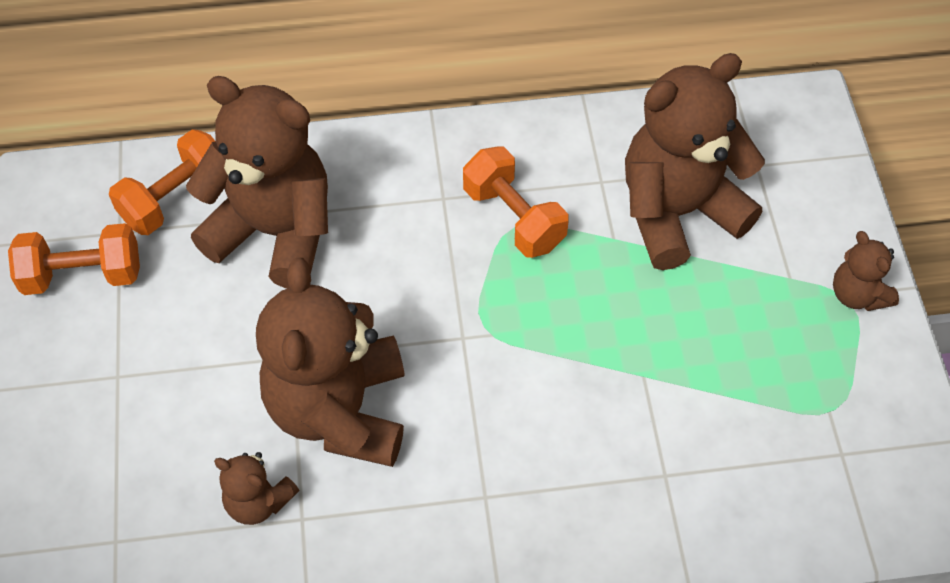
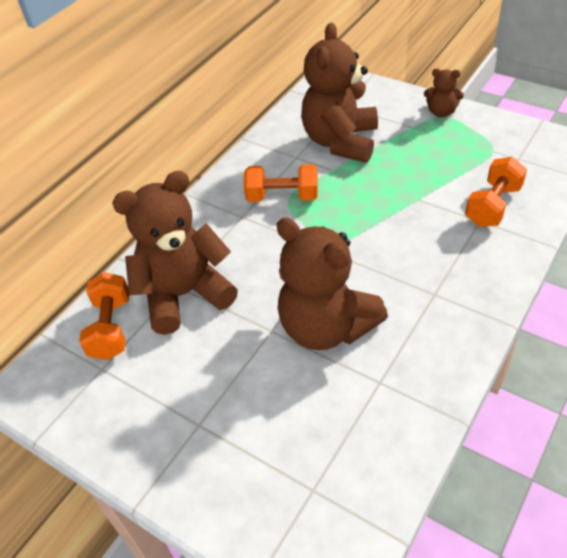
camera: 45 degrees left, 10 degrees down
(83, 275) = (109, 404): orange dumbbell -> orange dumbbell (493, 206)
(258, 501) = (350, 397): brown teddy bear -> none

